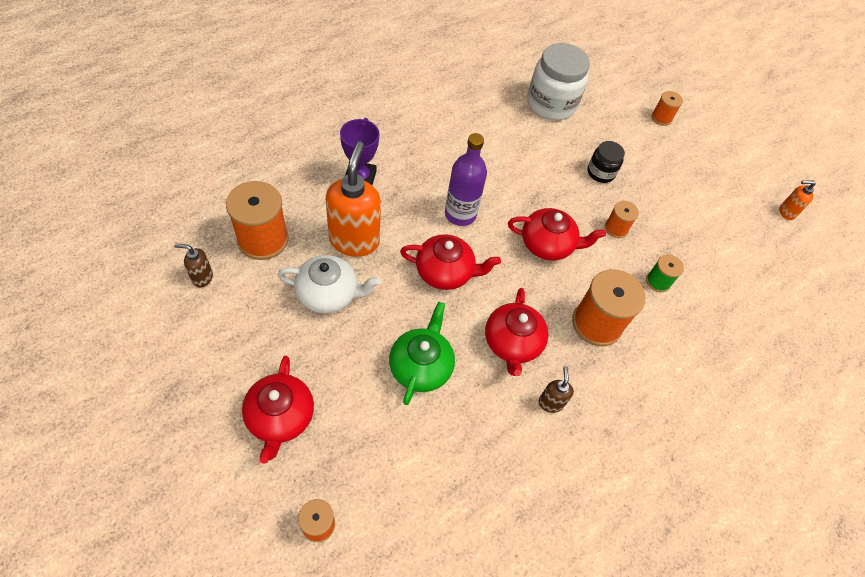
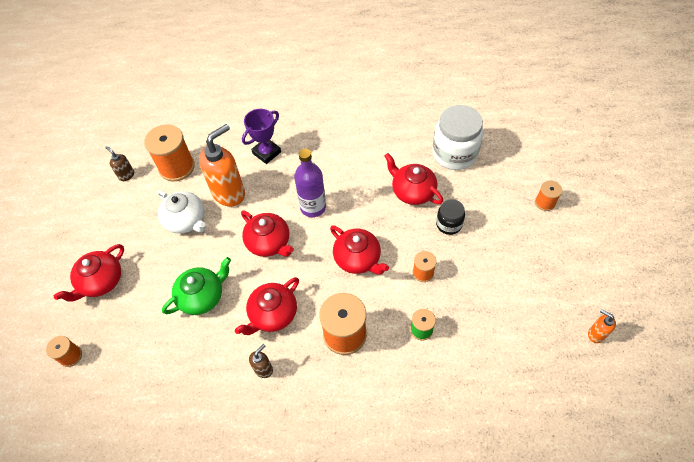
camera: 45 degrees right, 0 degrees up
(543, 156) = (412, 191): none -> red teapot

